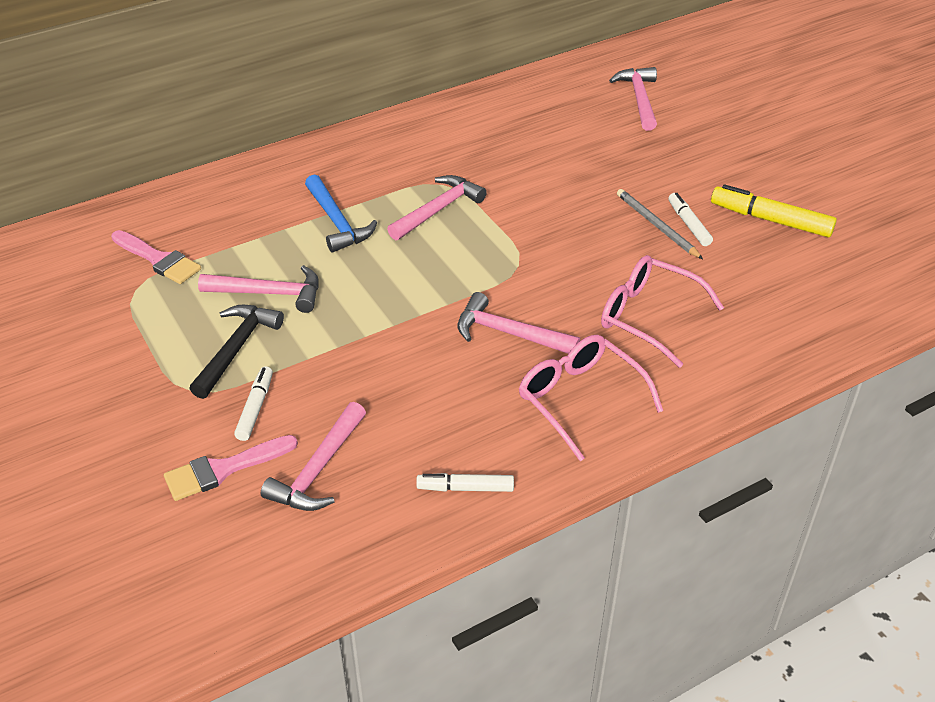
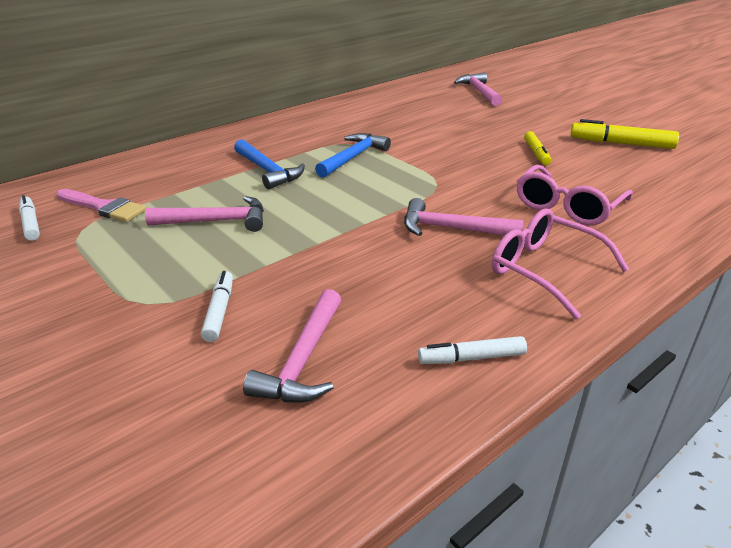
camera: 10 degrees left, 10 degrees down
(223, 469) = (192, 373): pink brush -> none
(236, 348) = (190, 264): black hammer -> none
(438, 210) = (353, 157): pink hammer -> blue hammer
(648, 316) = (567, 207): pink glasses -> pink glasses turned 75 degrees counterclockwise
(656, 226) = (536, 153): grey pencil -> yellow marker
(688, 224) = (560, 150): white marker -> white marker (31, 223)

